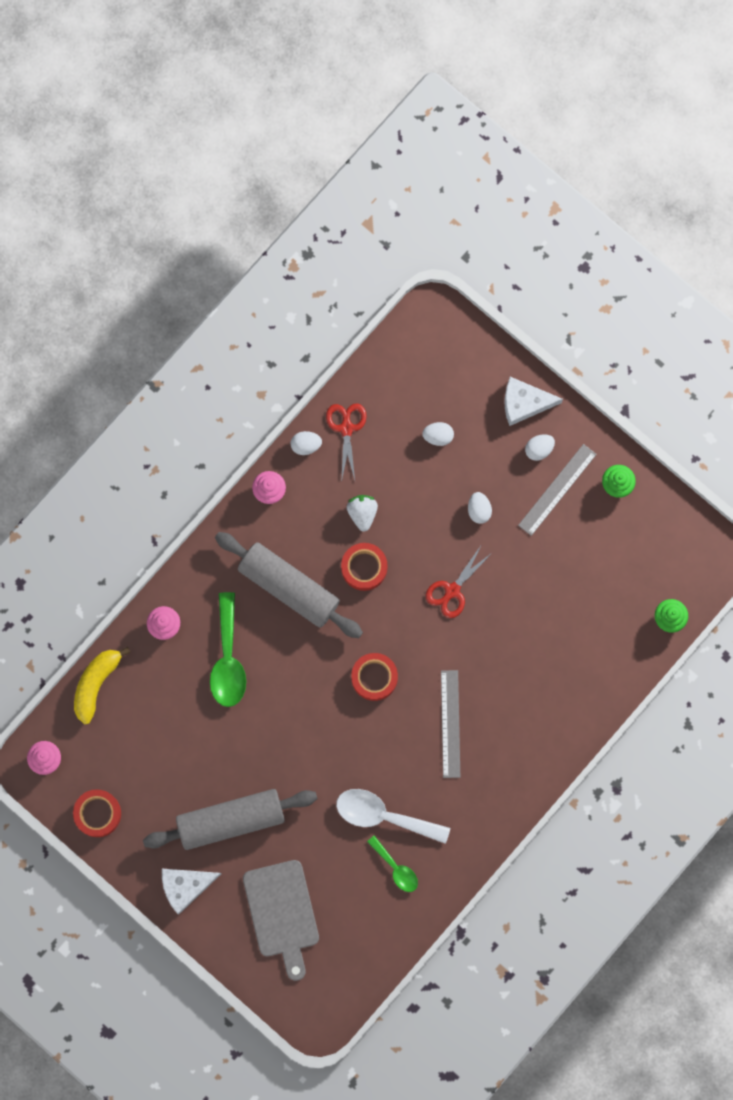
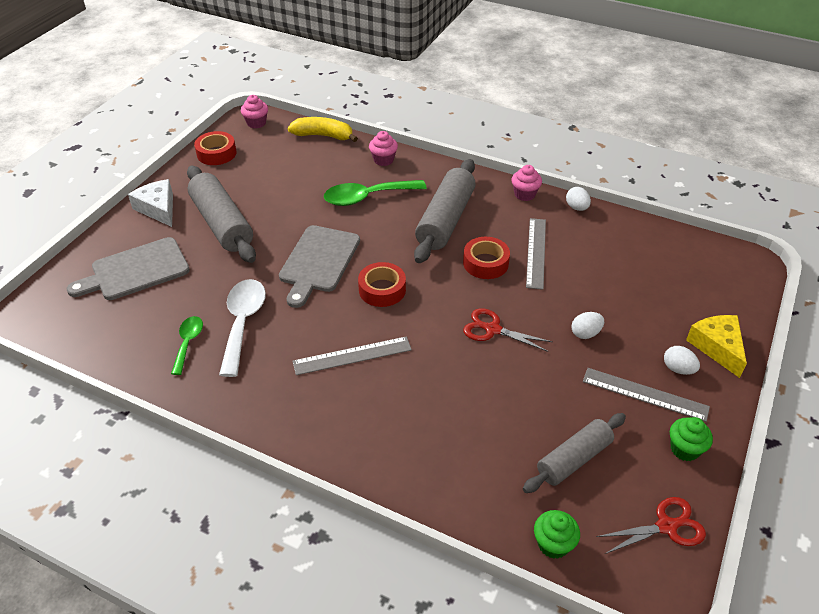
camera: 75 degrees right, 35 degrees down
(318, 731) = (318, 262): none -> grey cutting board
(346, 428) = (607, 228): red scissors -> red scissors (667, 526)
(362, 513) = (536, 252): white strawberry -> grey ruler
(396, 868) = (188, 343): green spoon -> green spoon turned 150 degrees clockwise
(438, 436) = (640, 289): white egg -> none
(524, 403) = (717, 347): white cheese -> yellow cheese
(603, 574) = (574, 459): none -> grey rolling pin

